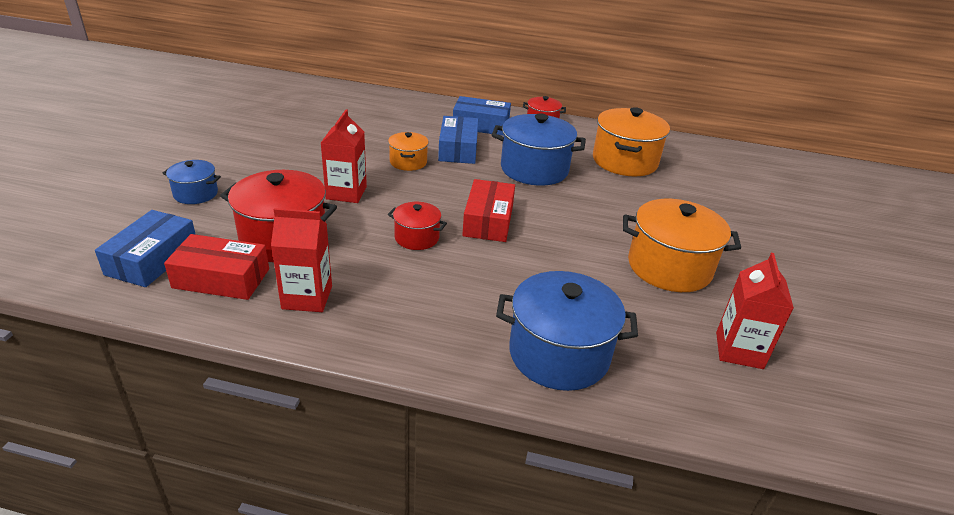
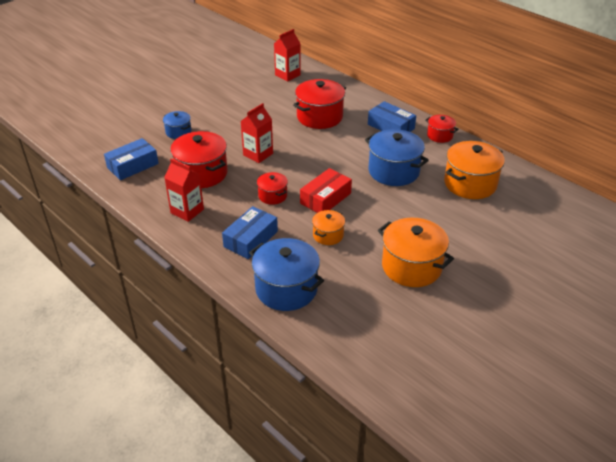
camera: 35 degrees right, 5 degrees up
(221, 278) = (155, 187): red box -> none
(386, 133) = (319, 117): none -> red pot
(408, 162) = (314, 143): orange pot -> orange pot (328, 235)
(458, 149) = (356, 142): blue box -> blue box (251, 239)
(739, 350) = (395, 329): red carton -> red carton (287, 75)

